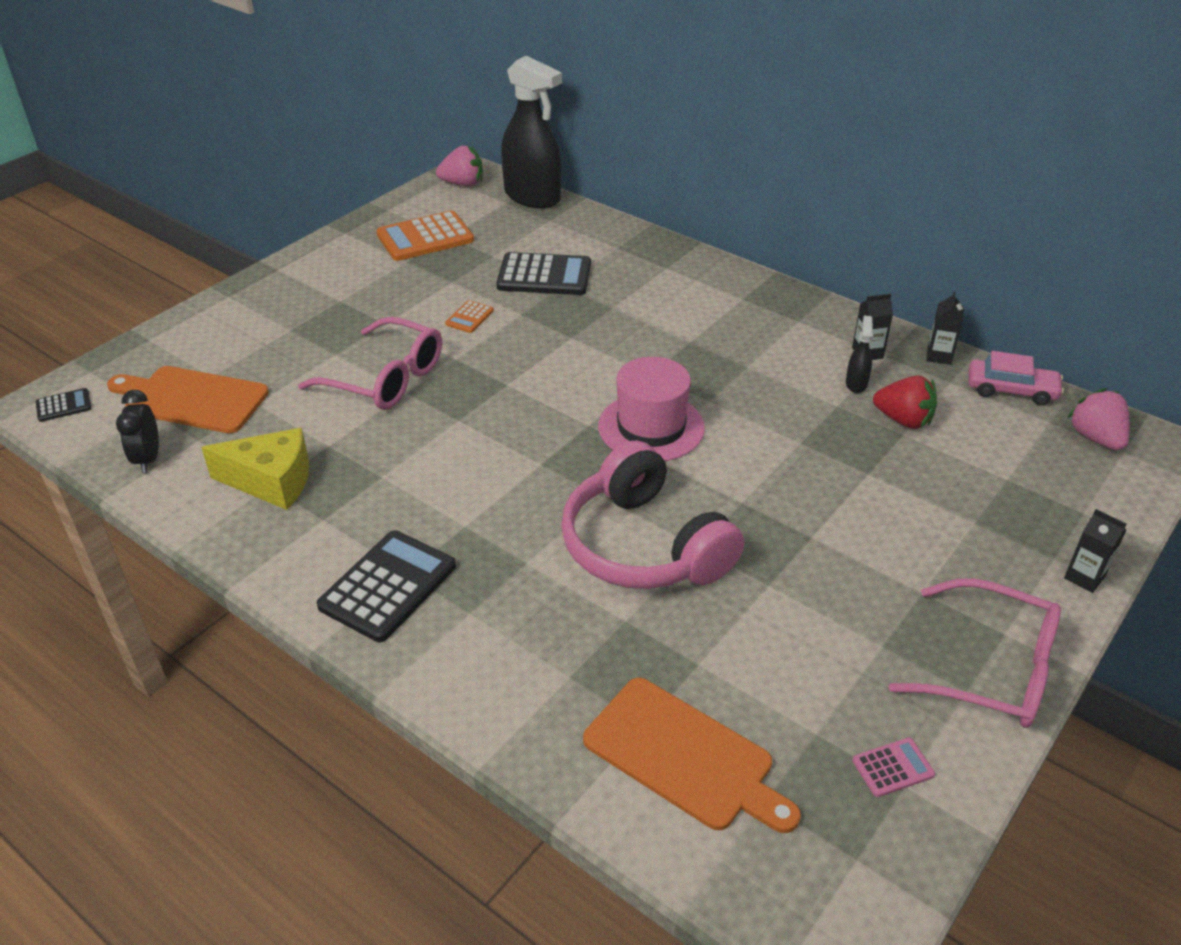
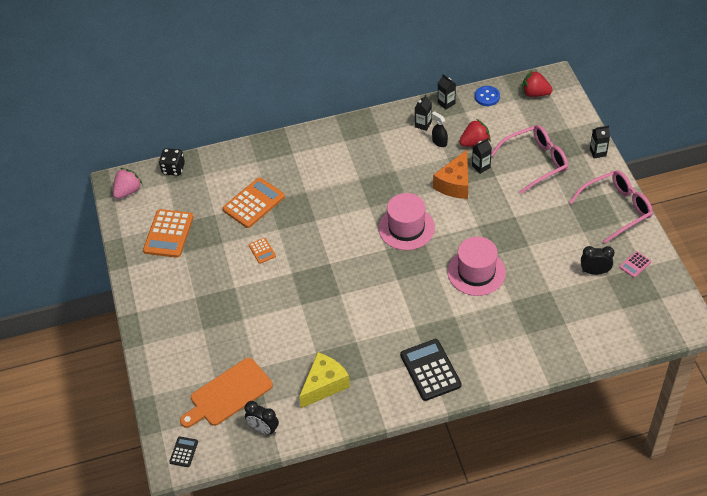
camera: 50 degrees left, 10 degrees up
(386, 378) = (283, 307): pink glasses -> pink glasses (535, 162)
(532, 197) = (173, 169): black spray bottle -> black dice
(544, 275) = (254, 203): black calculator -> orange calculator
(643, 546) = (476, 272): pink headphones -> pink hat
(684, 757) = (588, 320): orange cutting board -> none
(796, 437) = (455, 184): none -> orange cheese
(808, 709) = (594, 271): none -> black clock
(865, 449) = (481, 166): none -> black carton
(893, 768) = (635, 264): pink calculator -> pink calculator turned 150 degrees counterclockwise
(1011, 390) = (487, 97): pink car -> blue button
(1095, 438) = (535, 93): pink strawberry -> red strawberry

